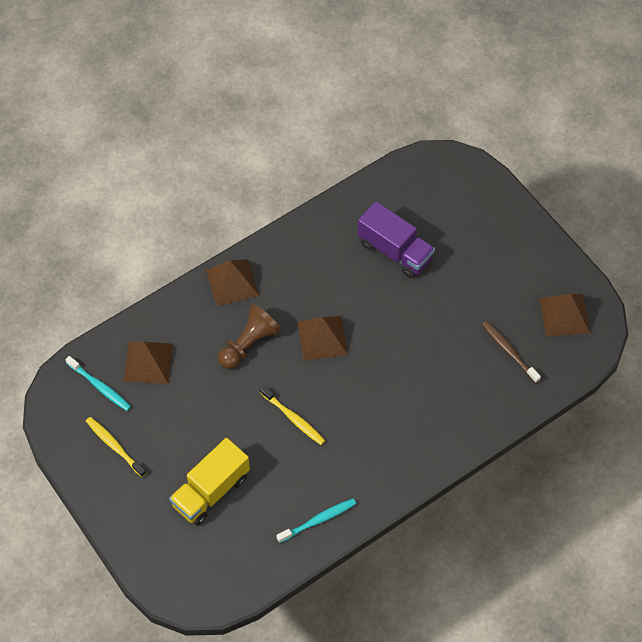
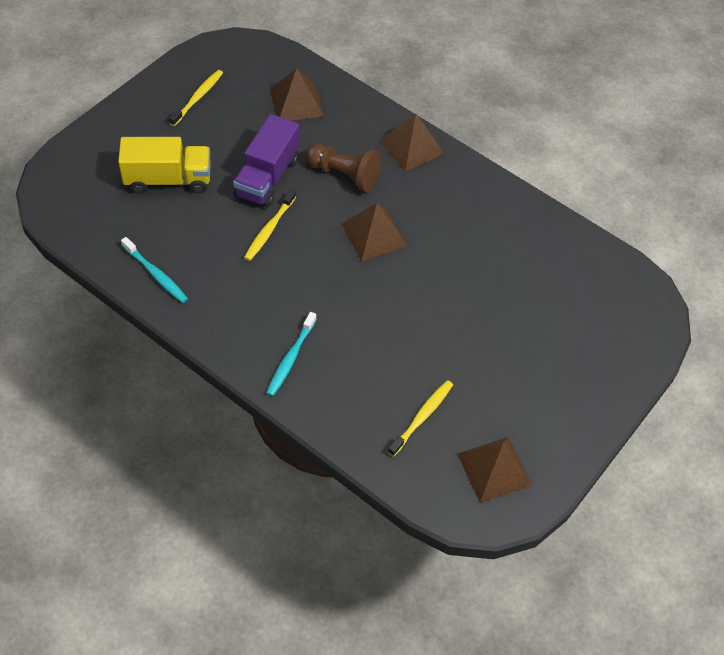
camera: 70 degrees right, 5 degrees down
(100, 386) = (258, 73): turquoise toothbrush -> turquoise toothbrush (290, 358)
(211, 491) = (168, 179): yellow truck -> yellow truck turned 150 degrees clockwise
(395, 251) = (509, 278): purple truck -> purple truck (267, 177)
(509, 351) = (422, 417): brown toothbrush -> yellow toothbrush

